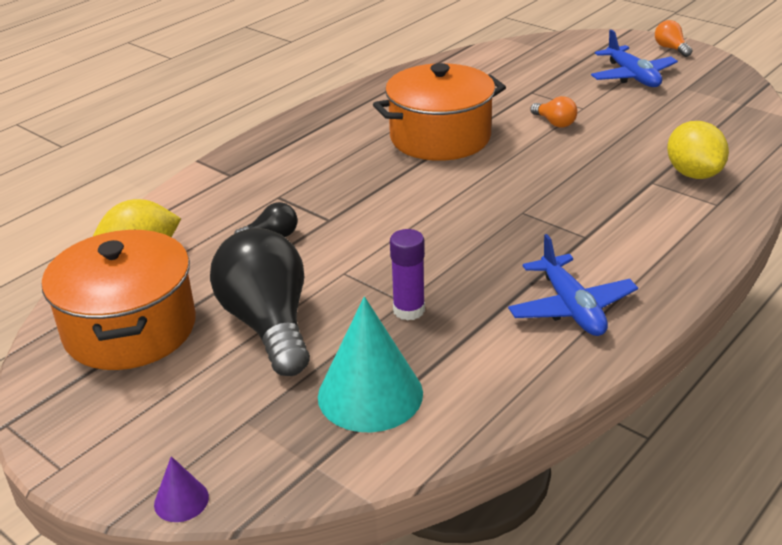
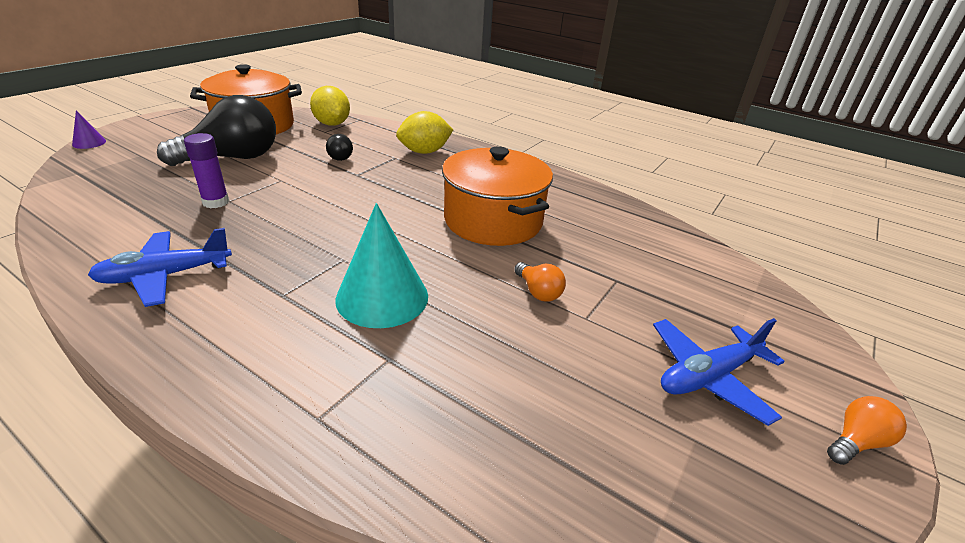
camera: 80 degrees right, 0 degrees up
(370, 394) = (128, 188): turquoise cone -> turquoise cone (382, 297)
(555, 123) = (538, 292): orange light bulb -> orange light bulb turned 75 degrees counterclockwise
(693, 174) = (405, 404): yellow lemon -> yellow lemon (424, 152)

